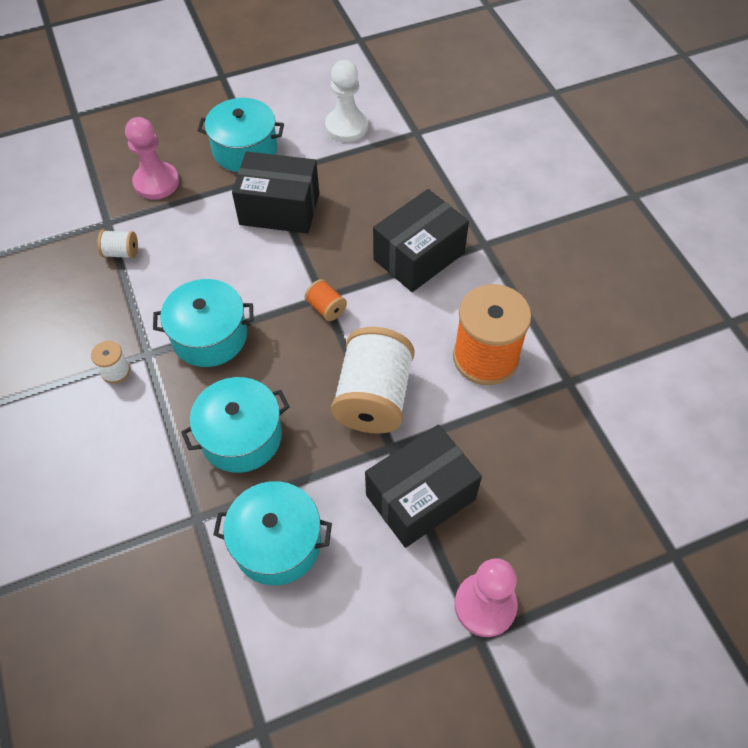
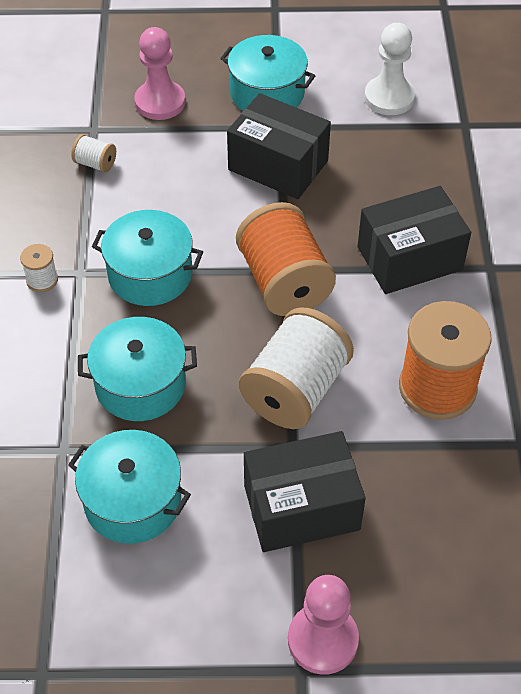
camera: 20 degrees right, 5 degrees down
(326, 308) = (284, 282): orange spool -> orange spool, size x2.29

